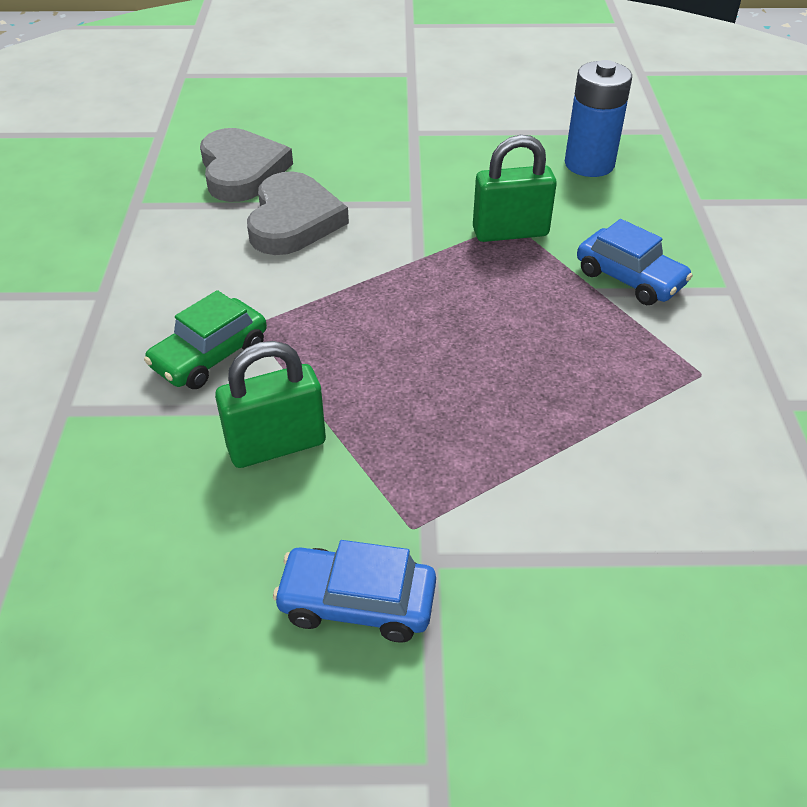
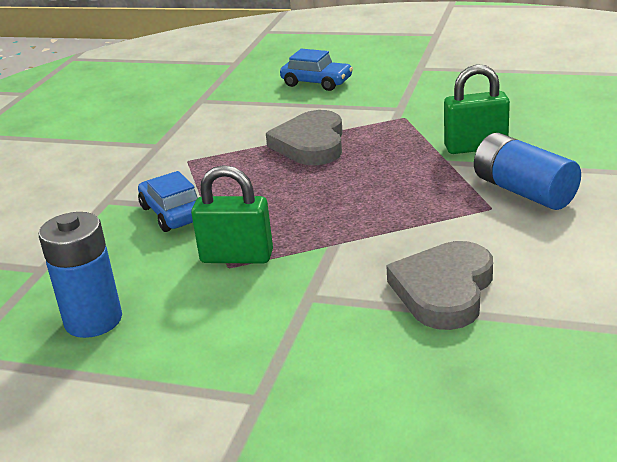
camera: 160 degrees left, 15 degrees down
(210, 356) = (524, 191): green car -> blue battery
(242, 171) = (501, 362): grey heart -> grey heart (311, 144)
(357, 603) = (440, 99): blue car -> blue car (317, 82)

